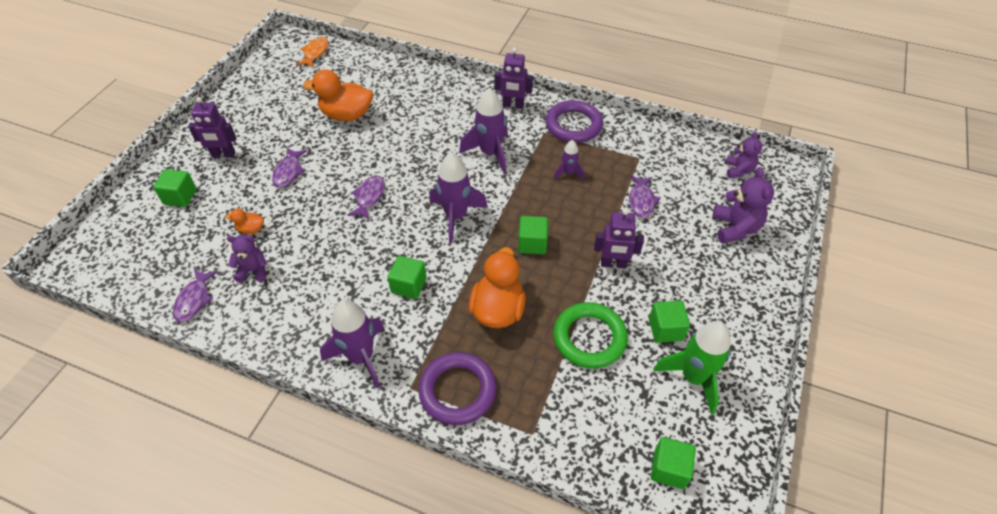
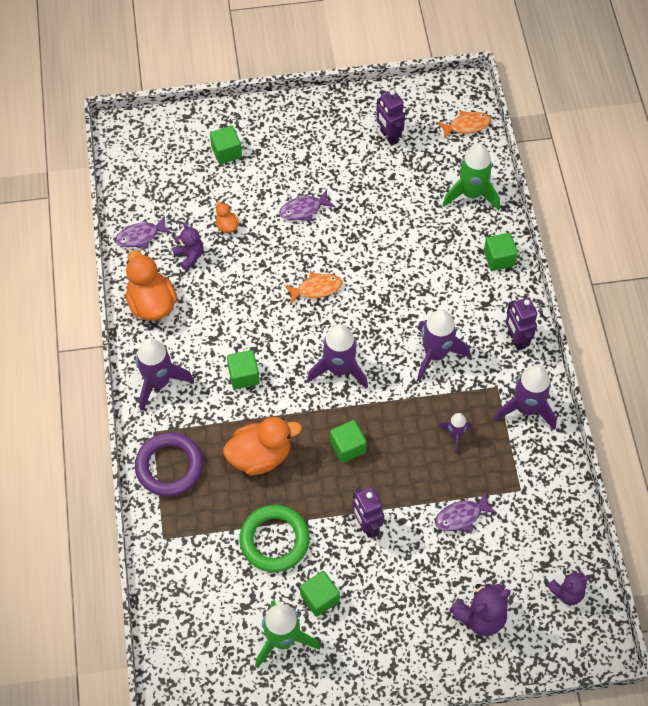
camera: 60 degrees right, 10 degrees up
(223, 155) = (290, 148): purple robot -> purple robot (388, 136)
(346, 115) = (402, 207): orange duck -> orange duck (152, 303)
(369, 197) = (316, 288): purple fish -> orange fish
(373, 75) = (471, 194): none -> green rocket
(573, 125) = (526, 408): purple ring -> purple rocket
(669, 469) = (188, 651): green cube -> green cube (499, 258)

